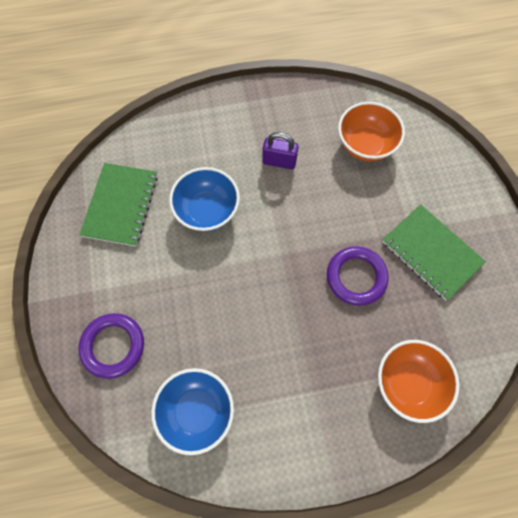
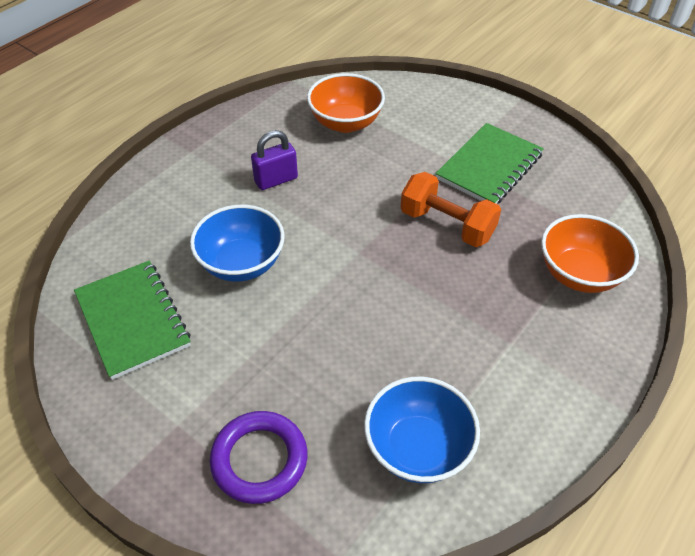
camera: 40 degrees left, 20 degrees down
(356, 277) = (447, 225): purple ring -> orange dumbbell
(431, 252) = (489, 167): green notebook -> green notebook turned 60 degrees counterclockwise

